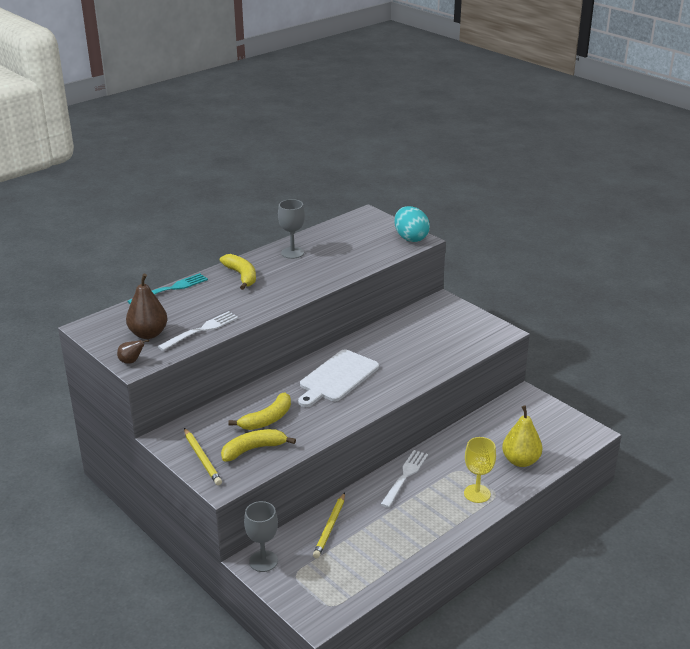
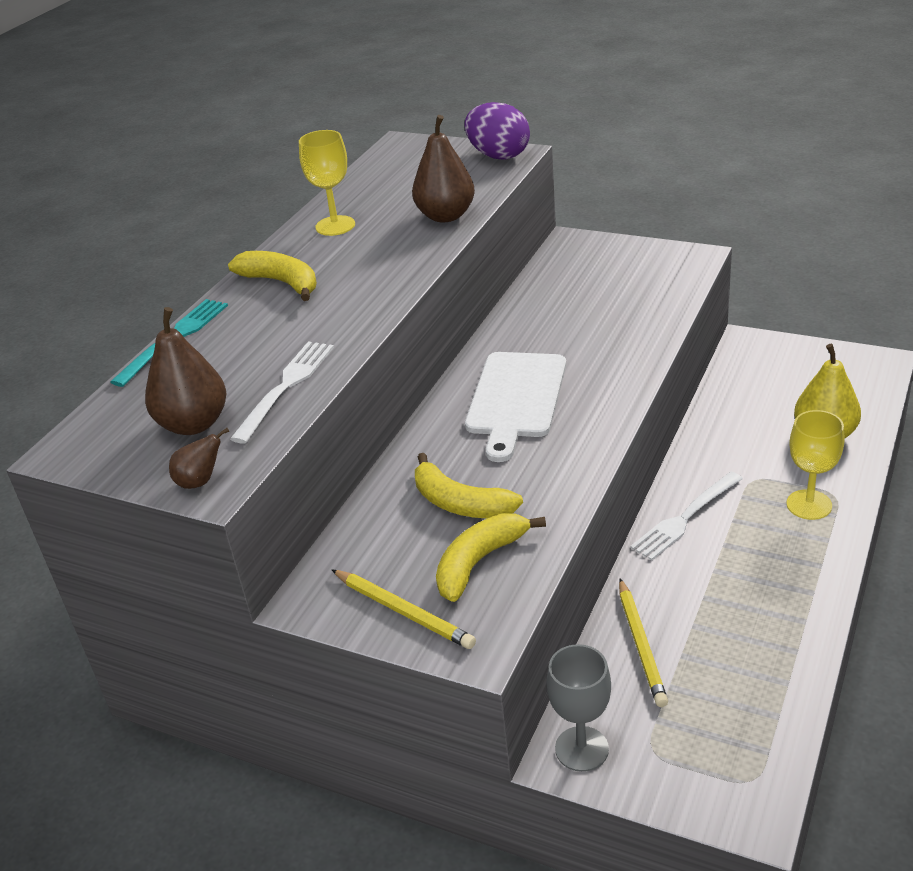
camera: 20 degrees left, 5 degrees up
(267, 419) = (460, 503): yellow banana -> yellow banana turned 105 degrees clockwise
(292, 253) = (335, 226): grey goblet -> yellow goblet
(351, 265) = (446, 216): none -> brown pear
(405, 476) = (685, 518): white fork -> white fork turned 135 degrees counterclockwise
(410, 238) = (498, 156): turquoise egg -> purple egg

